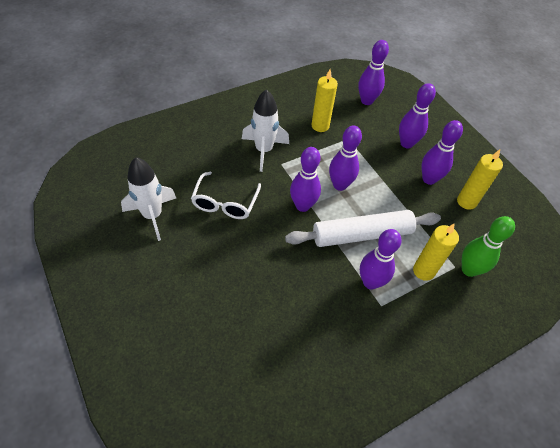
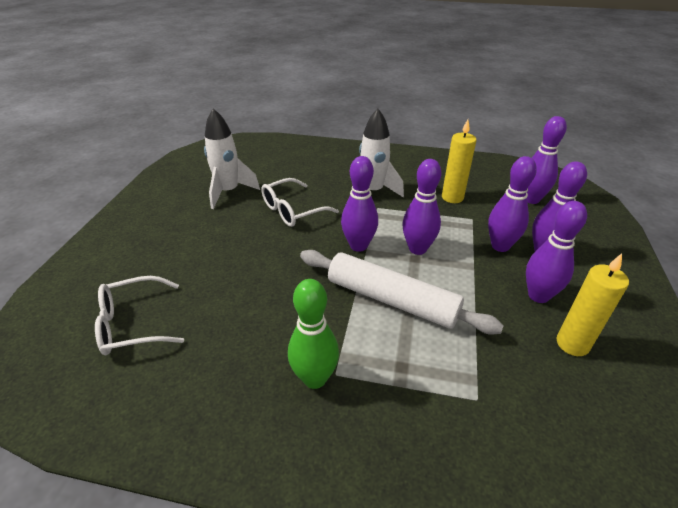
camera: 45 degrees right, 15 degrees down
(227, 371) = (132, 324): none -> white glasses
(370, 282) = (350, 345): purple bowling pin -> purple bowling pin (500, 246)
(423, 271) = (427, 376): yellow candle -> none
(469, 269) = (495, 415): green bowling pin -> green bowling pin (314, 378)

